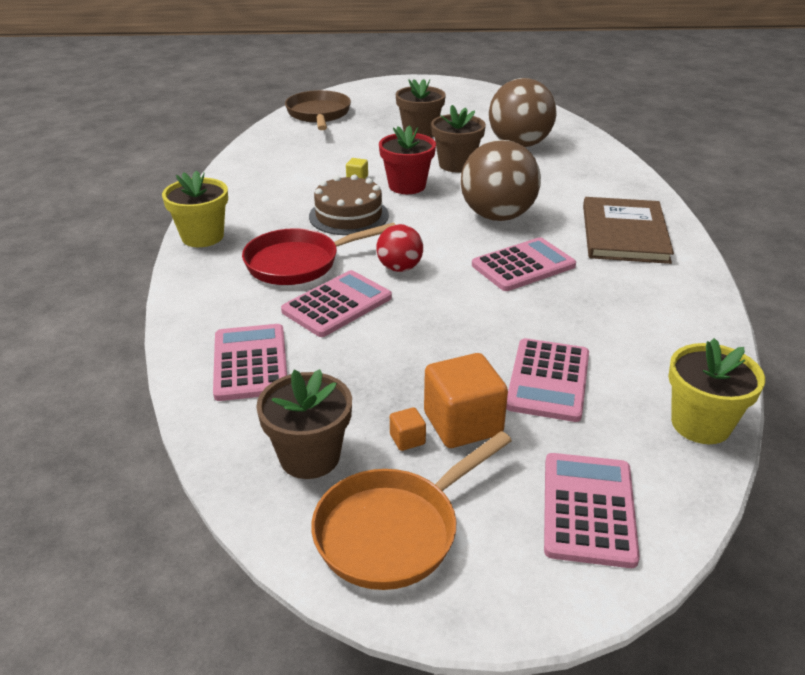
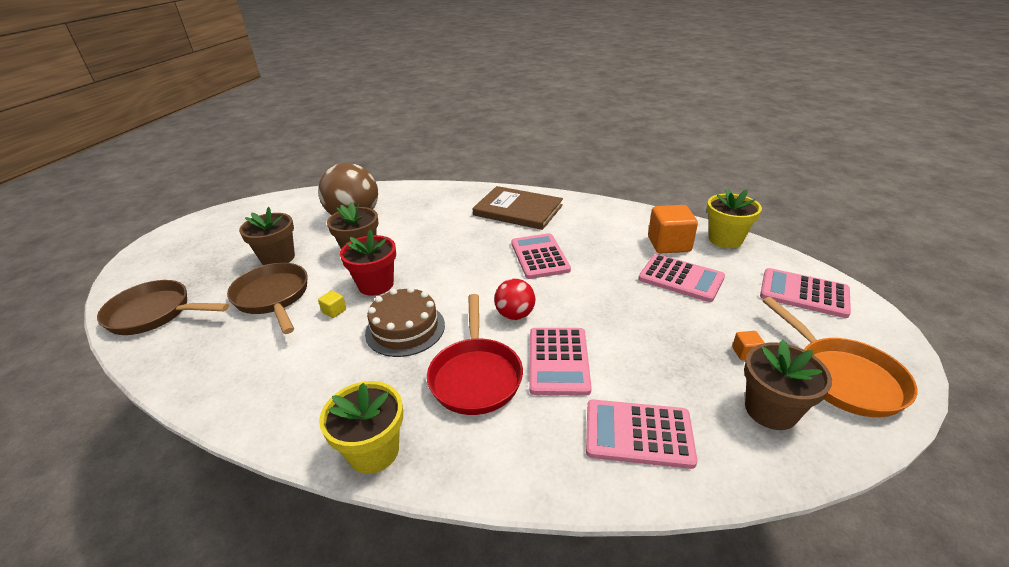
camera: 70 degrees left, 0 degrees up
(337, 304) = (558, 361): pink calculator -> pink calculator turned 150 degrees counterclockwise
(362, 148) = (273, 297): none -> brown pan
(463, 424) = (727, 324): orange cube -> orange cube (669, 244)
(497, 216) = (462, 251): brown ball -> none

